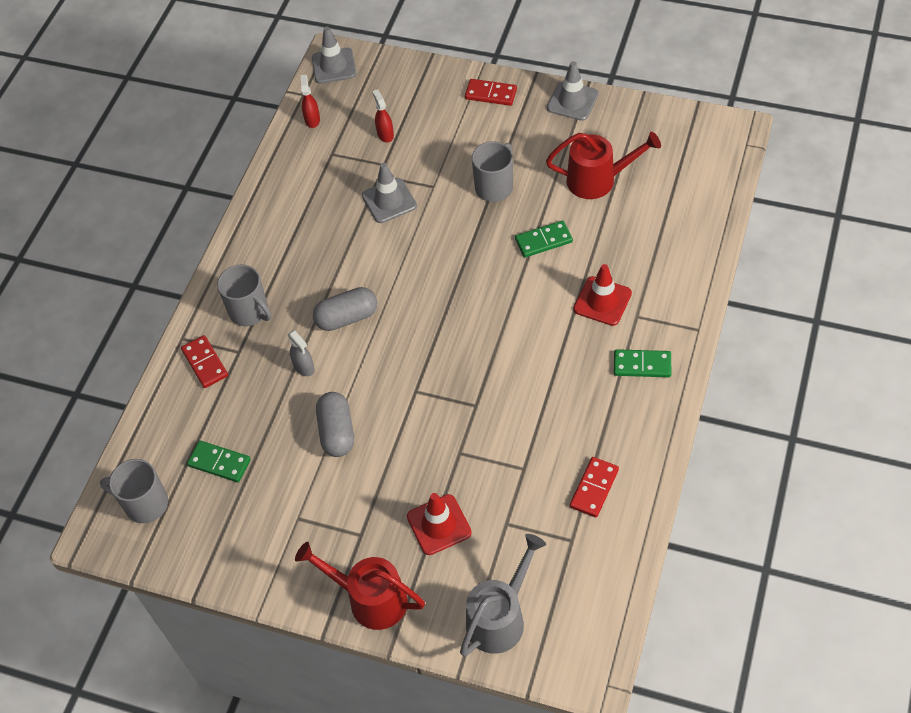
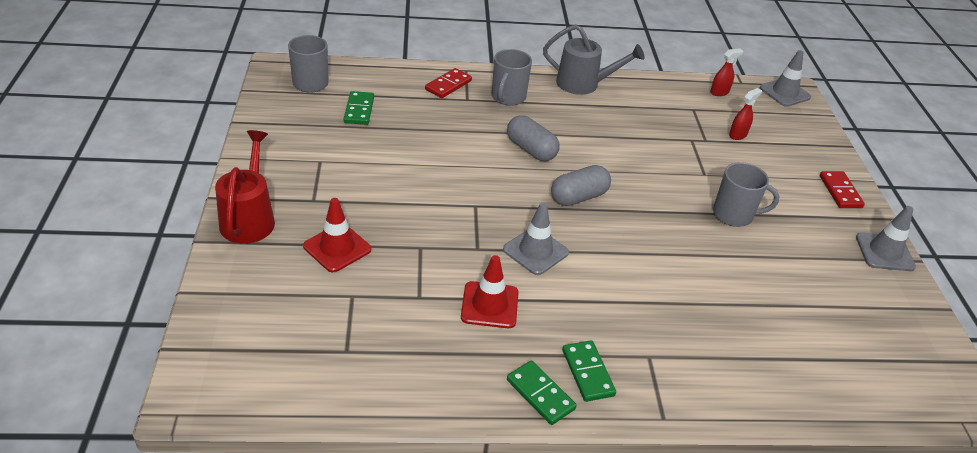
camera: 60 degrees right, 15 degrees down
(304, 367) = (469, 135): grey spray bottle -> none
(337, 432) = (412, 166): grey capsule -> grey capsule (578, 197)
(389, 201) = (669, 150): grey traffic cone -> grey traffic cone (535, 251)
(500, 617) = (245, 311): grey watering can -> grey watering can (584, 84)
(543, 241) = (695, 262): green domino -> green domino (540, 394)
(594, 488) = (414, 358): red domino -> none
(598, 180) = (802, 291): red watering can -> none
(602, 301) = (650, 323): red traffic cone -> red traffic cone (489, 305)

